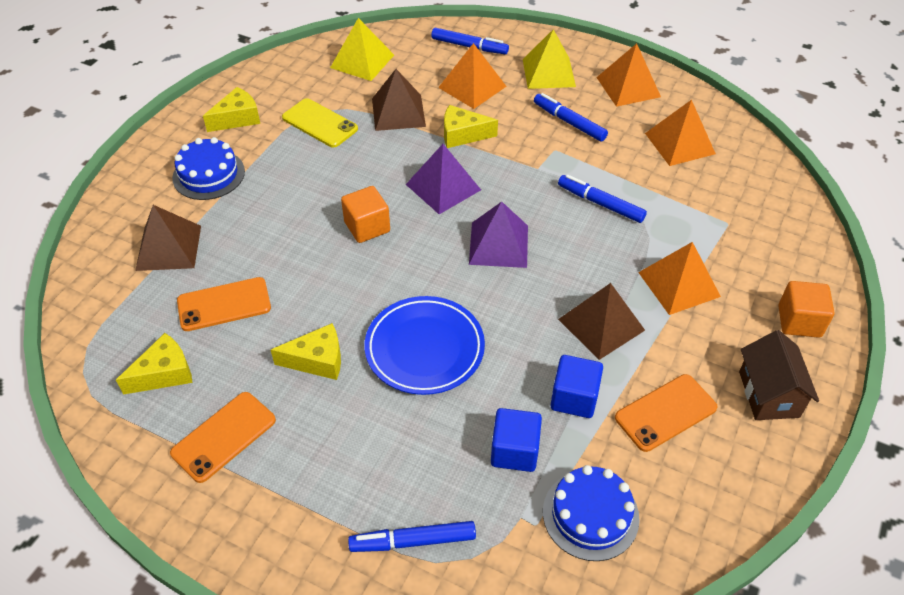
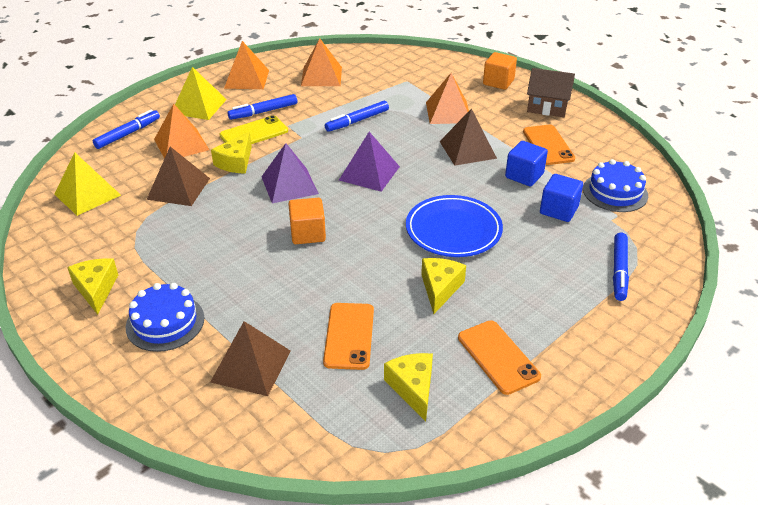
camera: 70 degrees left, 10 degrees down
(320, 123) = (153, 236): yellow phone -> yellow phone (254, 133)

